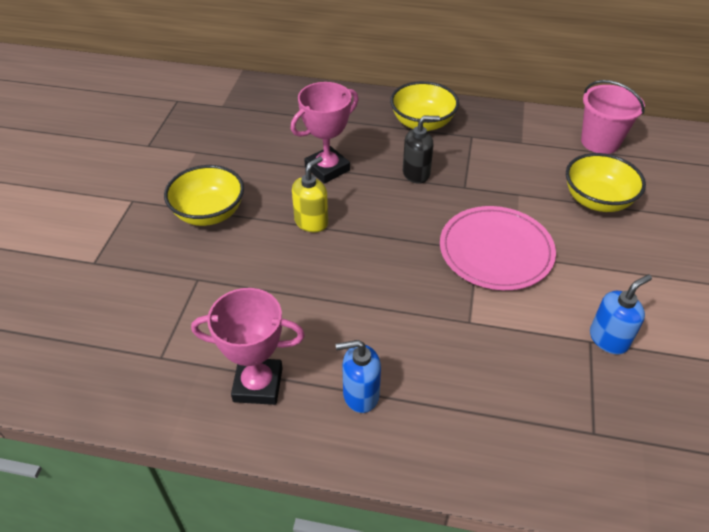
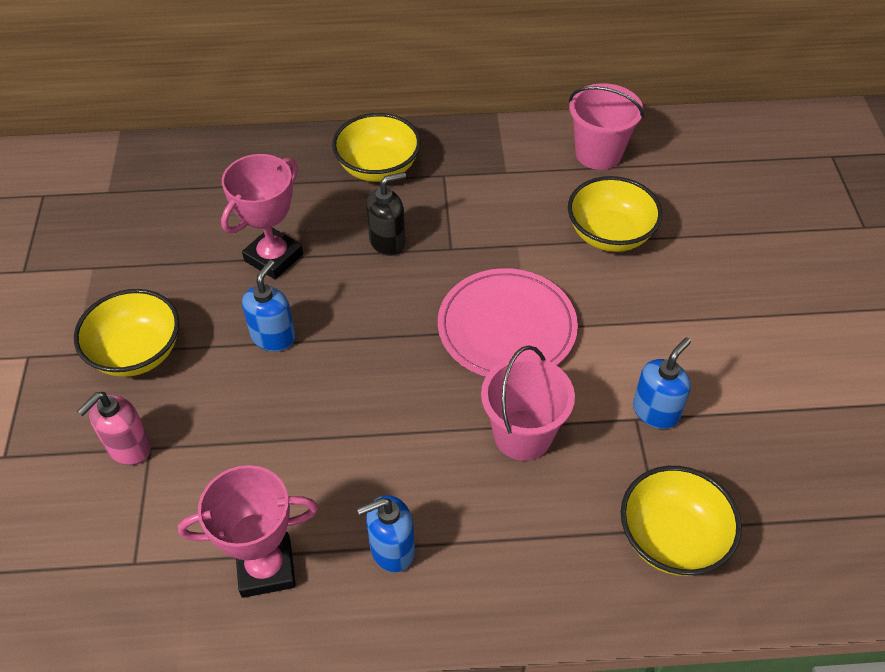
camera: 15 degrees left, 5 degrees up
(182, 276) = (129, 447): none -> pink soap dispenser
(311, 222) = (273, 337): yellow soap dispenser -> blue soap dispenser
(490, 332) = (522, 435): none -> pink bucket
(602, 443) = (672, 538): none -> yellow bowl

